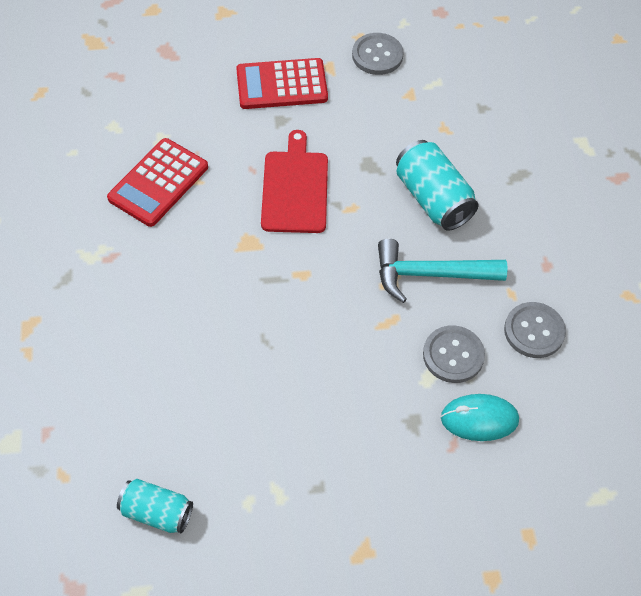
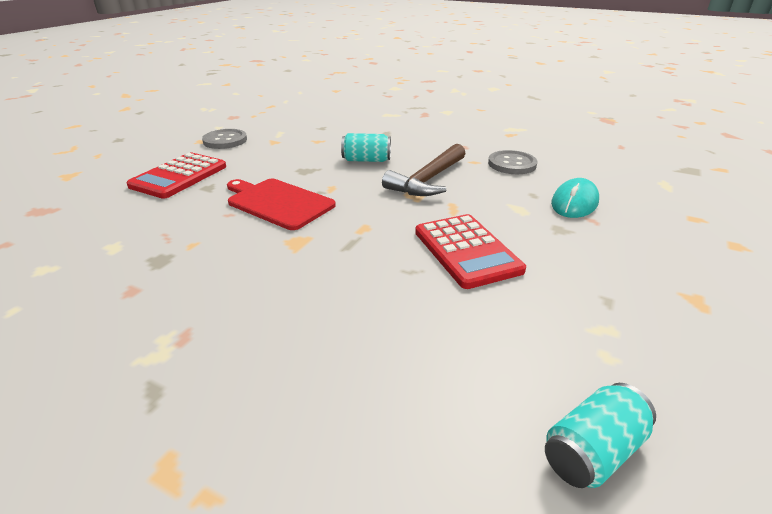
camera: 55 degrees left, 25 degrees down
(158, 183) = (154, 266): red calculator -> red calculator (466, 251)
(430, 274) = (428, 180): turquoise hammer -> brown hammer
(433, 199) = (366, 160): turquoise can -> turquoise can, size x0.66
(453, 355) = (508, 194): grey button -> none

